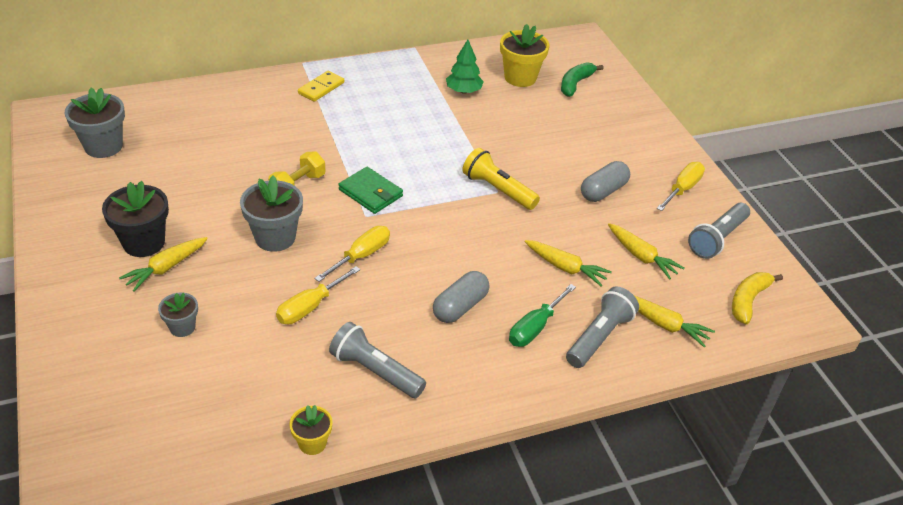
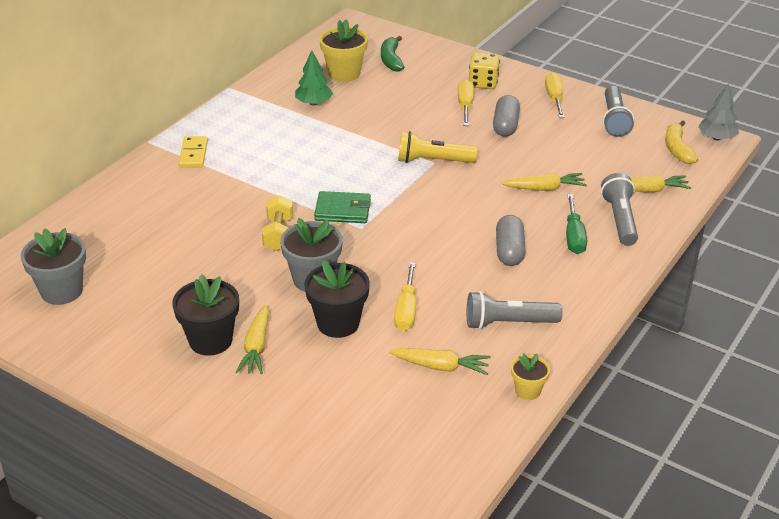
camera: 35 degrees left, 5 degrees down
(182, 327) = (330, 378): grey flower pot -> none
(246, 285) = (338, 323): none -> black flower pot
(361, 256) = (396, 256): yellow screwdriver -> yellow screwdriver (465, 106)
(632, 142) = (483, 83): none -> yellow dice
(641, 256) = (582, 156): yellow carrot -> yellow carrot (441, 367)
(806, 312) = (716, 138): none -> grey tree

